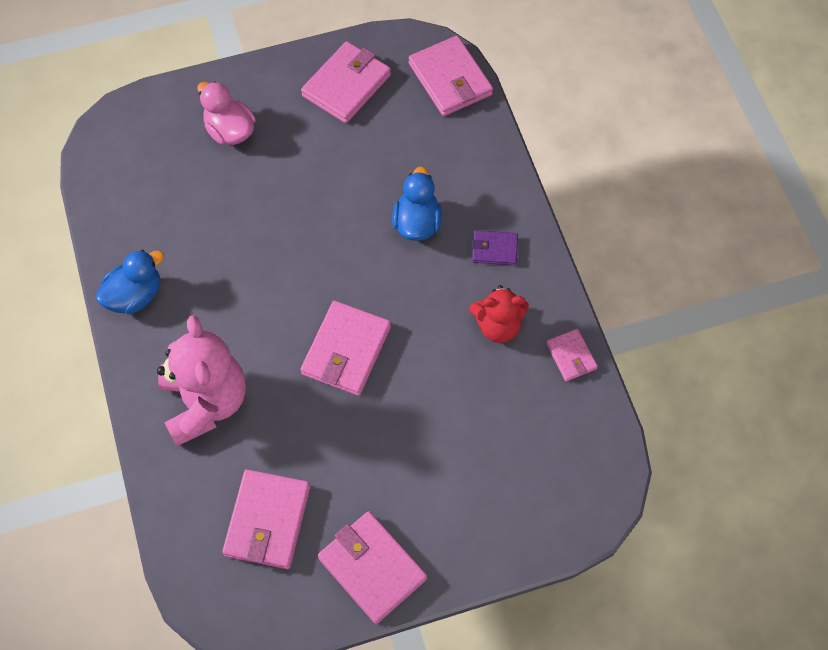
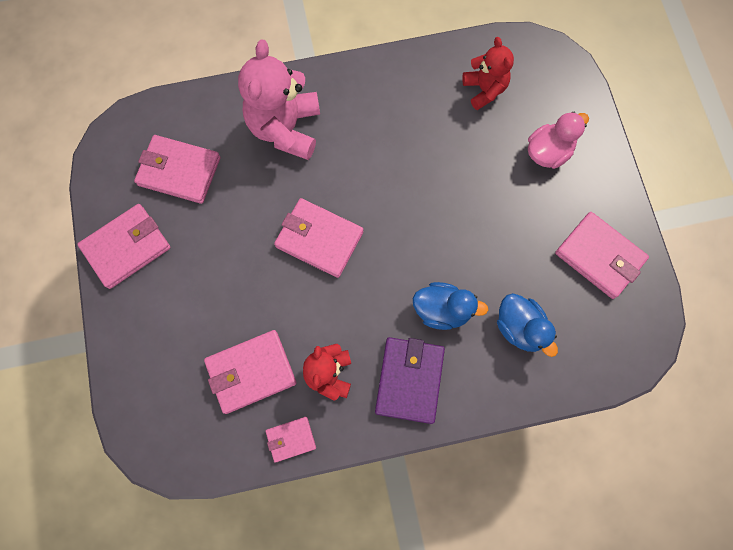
camera: 95 degrees right, 10 degrees up
(135, 295) = (387, 77): blue duck -> blue duck (520, 328)
(153, 193) = (484, 90): none -> red teddy bear
(205, 402) = (285, 128): pink teddy bear -> pink teddy bear turned 105 degrees clockwise
(450, 79) = (607, 357): pink wallet -> pink wallet (251, 372)
(494, 249) = (409, 380): purple wallet -> purple wallet, size x1.81

